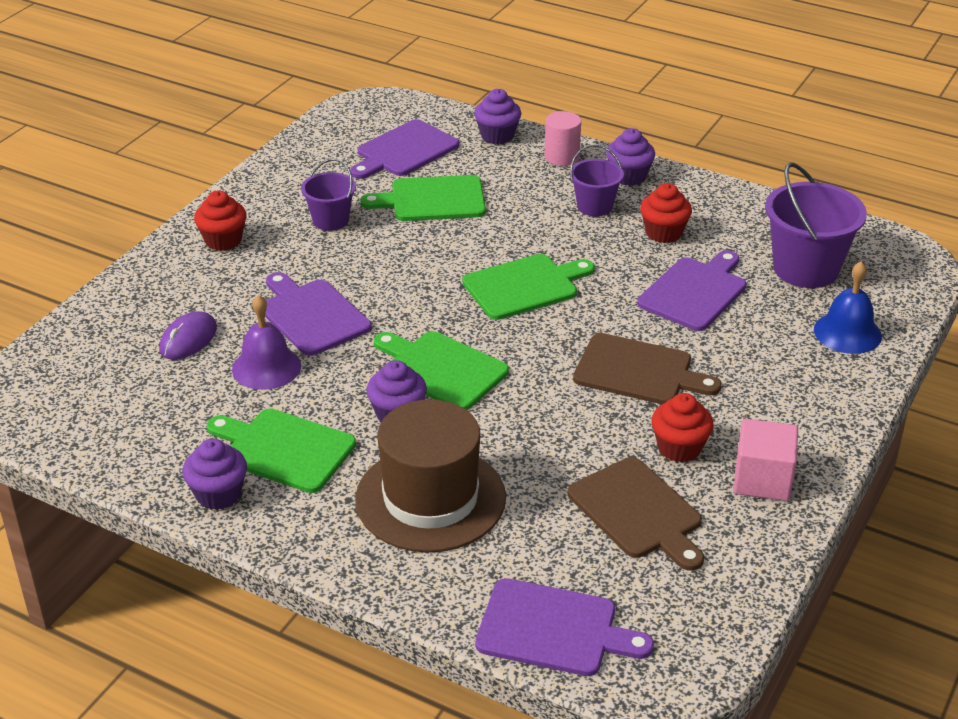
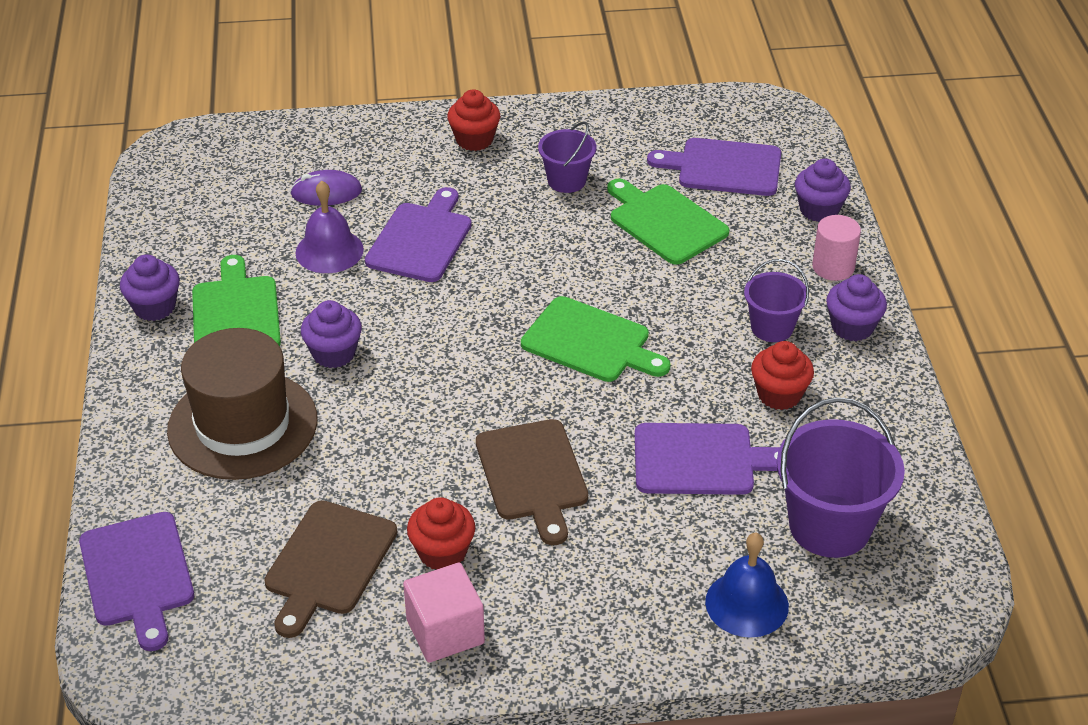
camera: 55 degrees right, 5 degrees up
(441, 369) = (418, 349): green cutting board -> none

